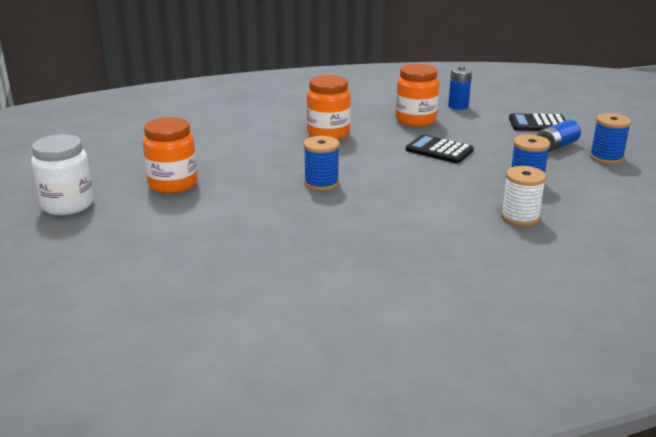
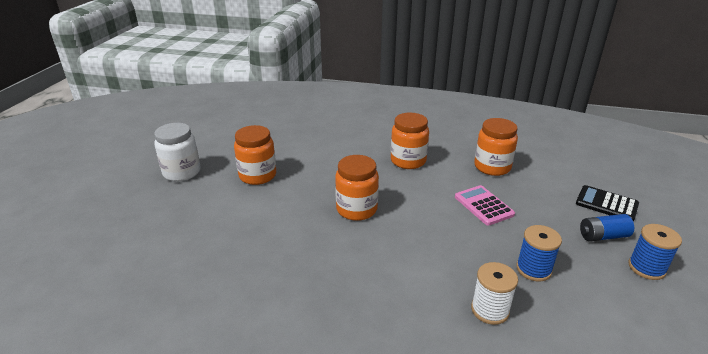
camera: 30 degrees right, 5 degrees up
(321, 183) = (356, 209): blue spool -> orange jar
(439, 150) = (483, 206): black calculator -> pink calculator
(458, 106) = (544, 162): blue battery -> none

